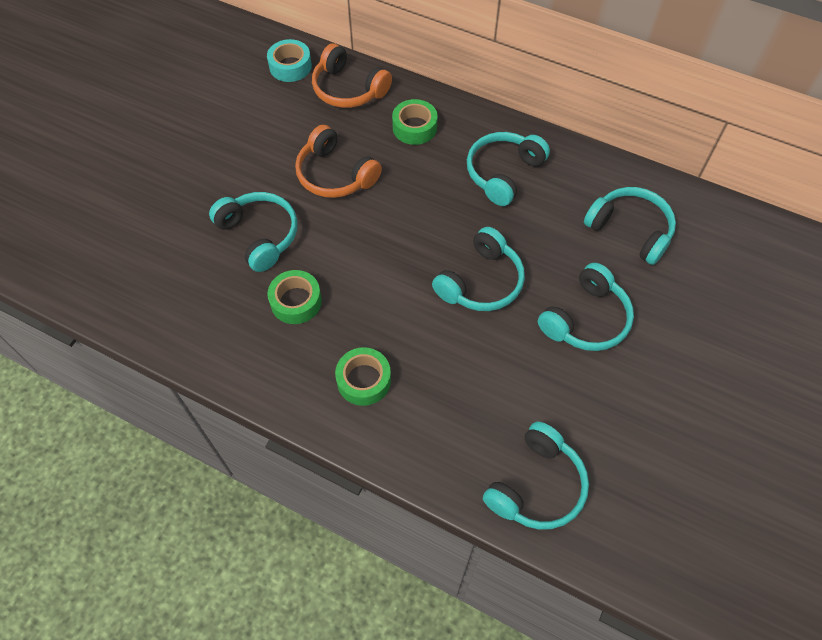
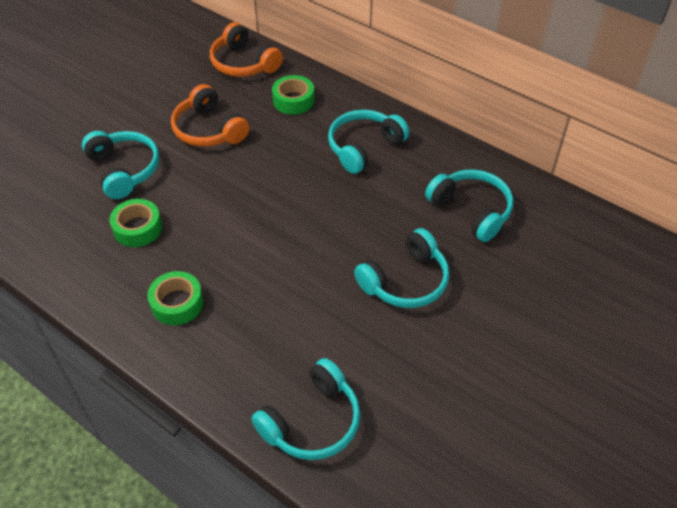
camera: 10 degrees right, 10 degrees down
(290, 66) = (198, 40): turquoise tape -> none
(481, 282) = (314, 235): turquoise headphones -> none

